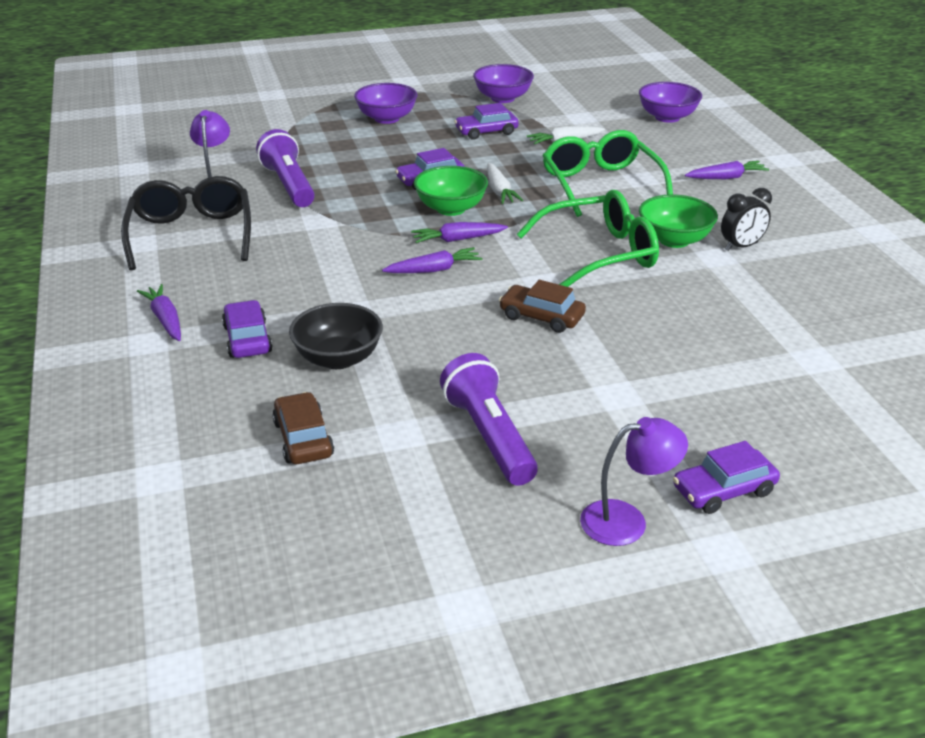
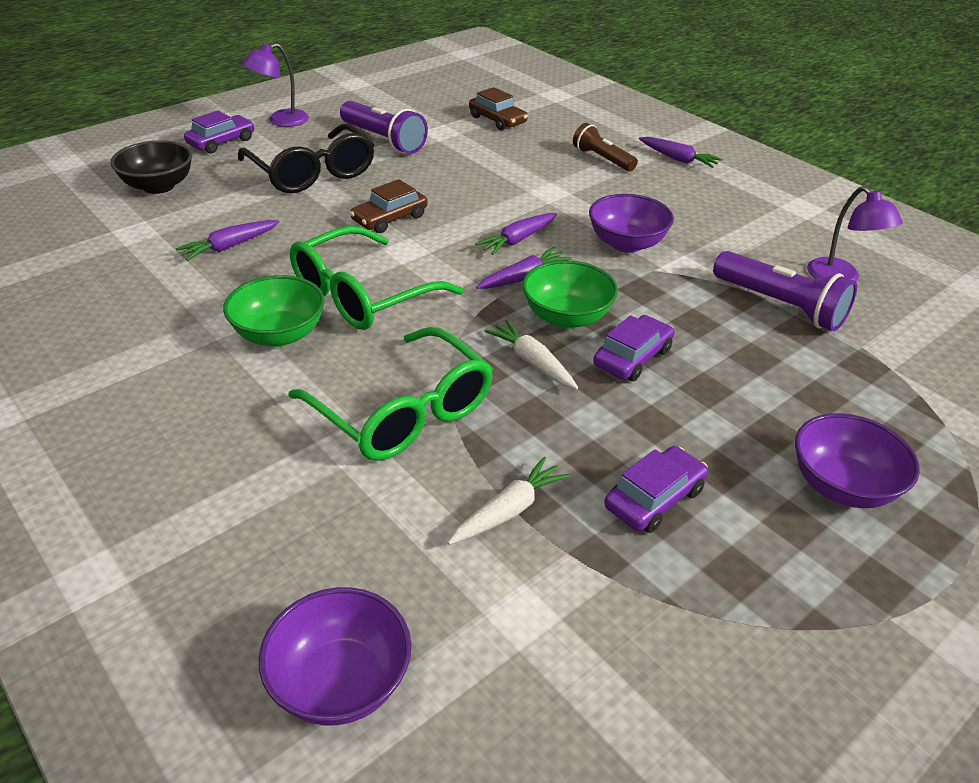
camera: 155 degrees right, 5 degrees up
(191, 234) = (775, 225): black glasses -> black glasses (312, 173)
(247, 339) = (602, 159): purple car -> brown flashlight
(338, 358) = (524, 160): black bowl -> black bowl (158, 186)
(502, 98) = (722, 642): purple bowl -> purple bowl (627, 243)
(541, 317) = (390, 218): brown car -> brown car turned 135 degrees clockwise
(726, 177) = (208, 485): purple carrot -> purple carrot (229, 246)
(741, 247) = (194, 344): black clock -> none

